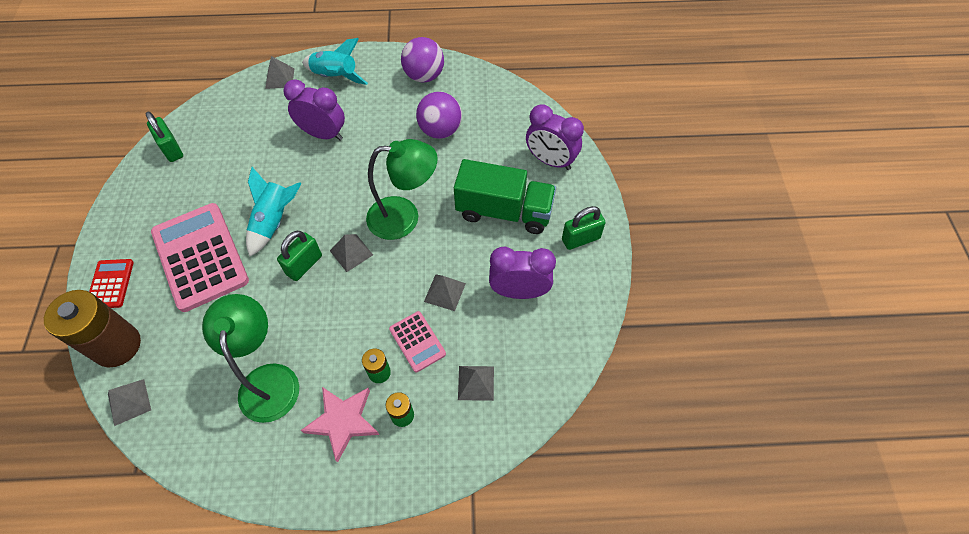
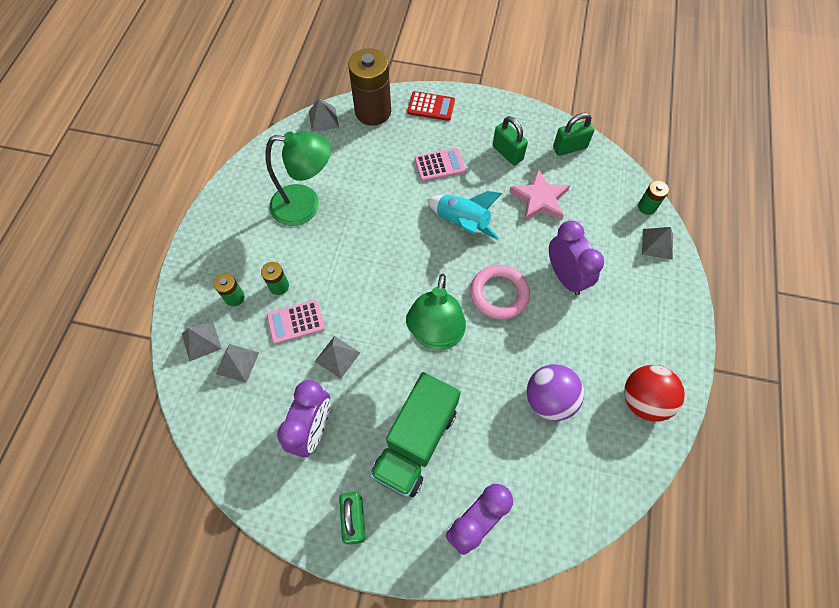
camera: 105 degrees right, 5 degrees up
(200, 257) = (439, 165): pink calculator -> pink calculator, size x0.49
(241, 88) = (647, 207): none -> green battery
(304, 265) = (406, 242): green padlock -> green padlock (507, 153)
(323, 134) = (565, 276): purple clock -> purple clock turned 60 degrees counterclockwise
(335, 77) = (653, 300): turquoise rocket -> none
(343, 421) = (248, 253): pink star -> pink star (539, 199)
(350, 178) = (499, 294): none -> pink ring
(351, 252) = (408, 282): grey pyramid -> grey pyramid (201, 341)
(424, 76) = (643, 400): purple ball -> red ball

